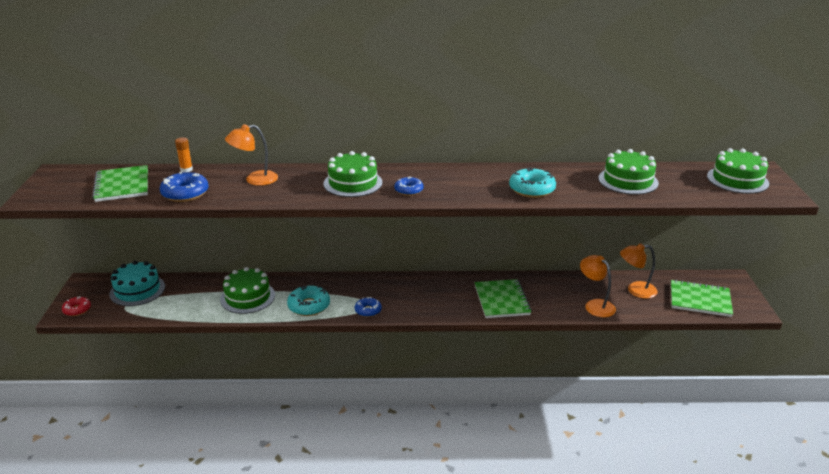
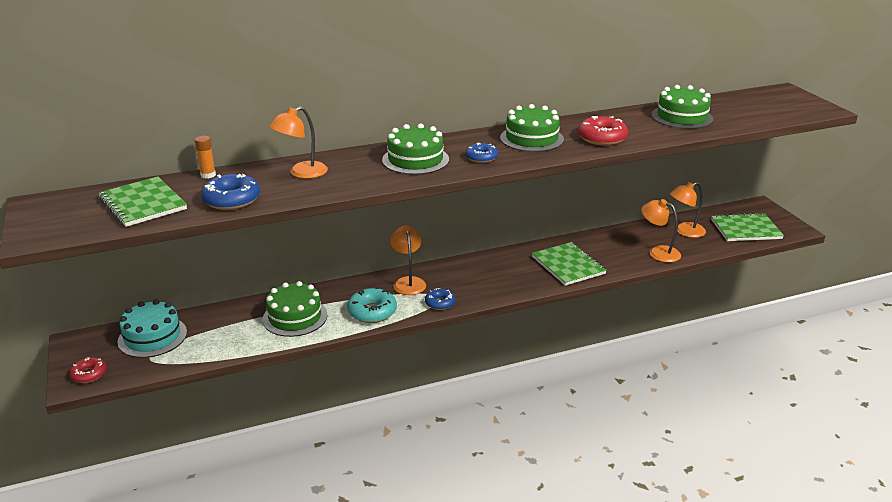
camera: 20 degrees left, 0 degrees up
(355, 286) = (408, 282): none -> orange lamp
(532, 189) = (602, 138): turquoise donut -> red donut
(737, 180) = (774, 102): green cake -> green cake (531, 138)

